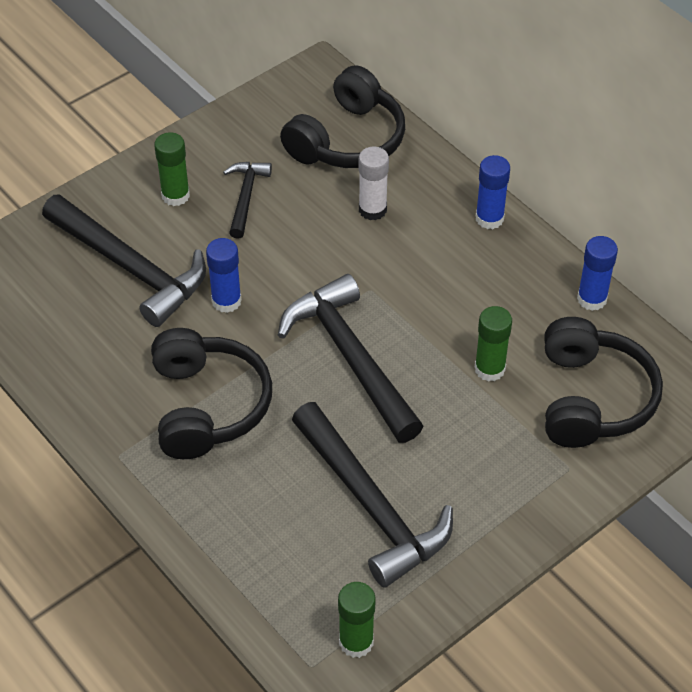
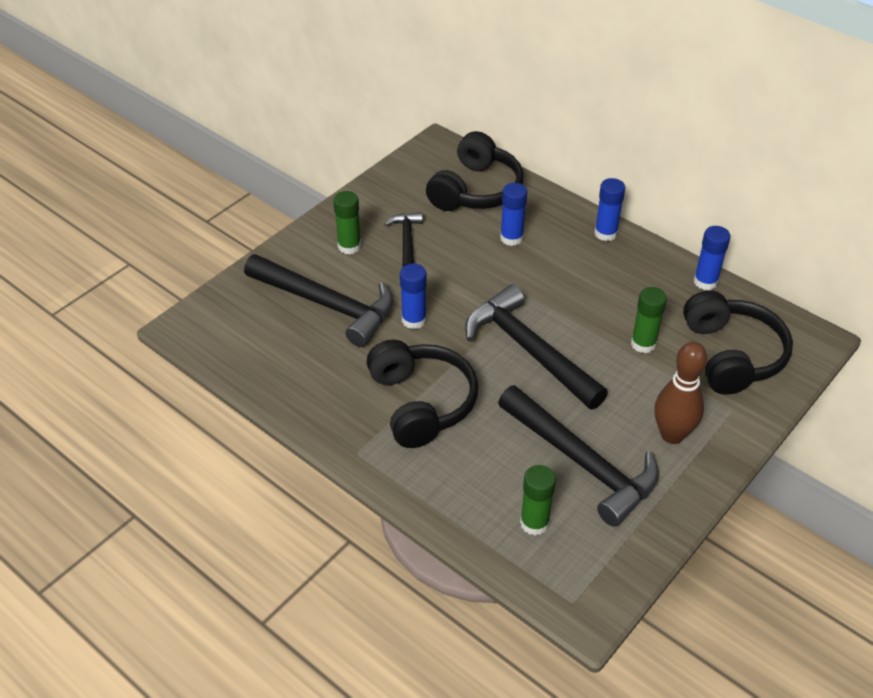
camera: 10 degrees left, 5 degrees down
(356, 642) = (604, 575): green glue stick -> green glue stick (534, 523)
(372, 209) = (511, 238): white glue stick -> blue glue stick
(487, 487) = (672, 435): none -> brown bowling pin

